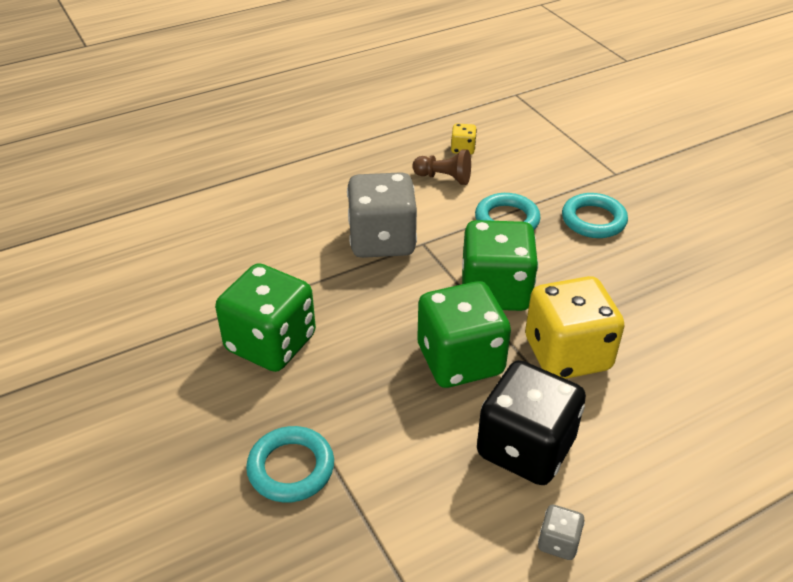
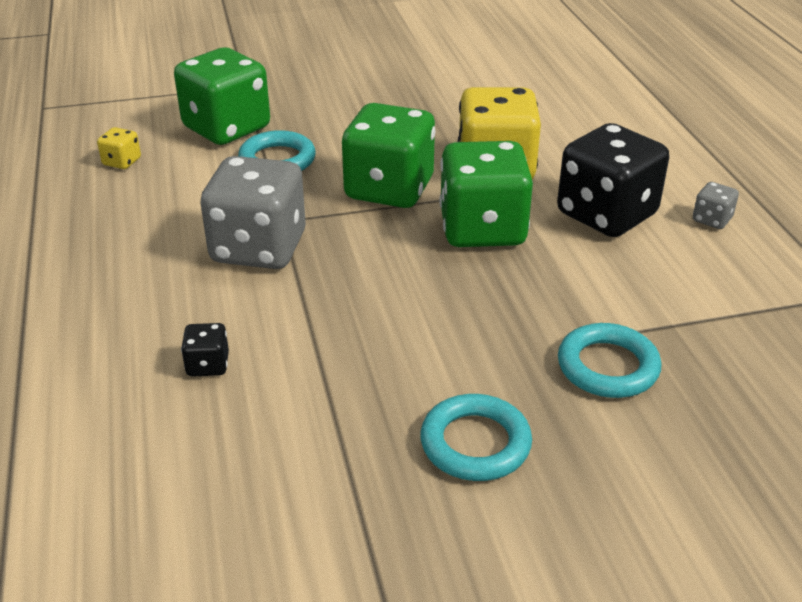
camera: 75 degrees left, 5 degrees down
(247, 251) = (208, 365): none -> black dice
(271, 343) = (403, 361): green dice -> green dice (226, 128)
(444, 178) = (169, 185): brown pawn -> none
(593, 220) = (311, 113): turquoise ring -> turquoise ring (475, 443)

